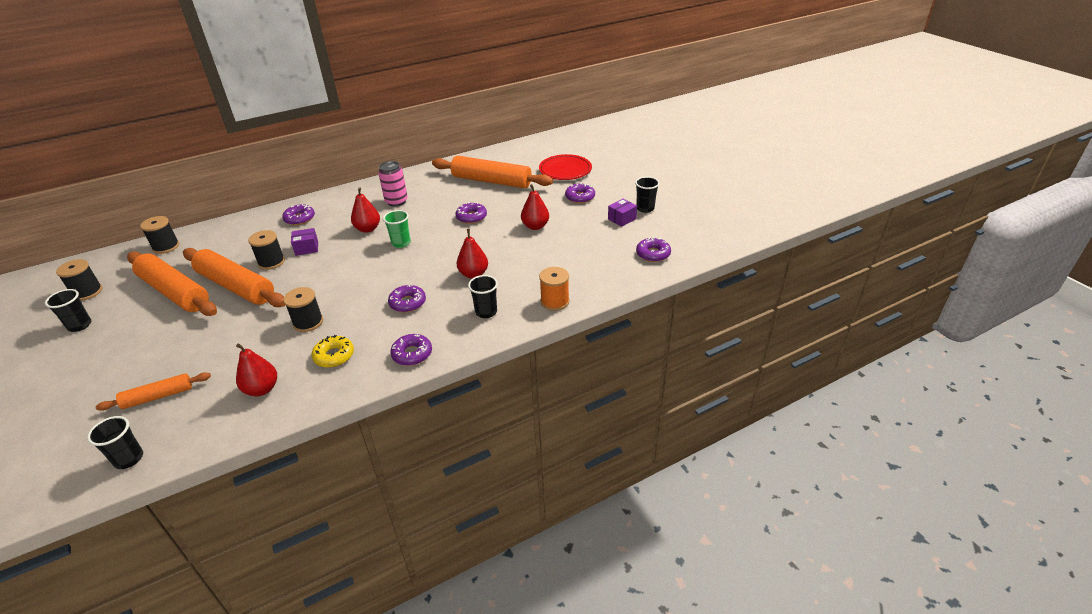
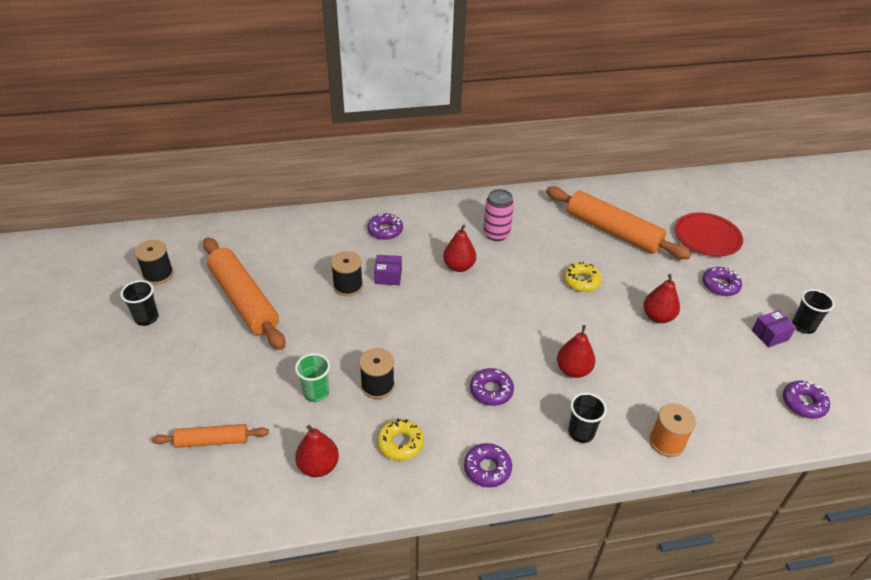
camera: 15 degrees right, 5 degrees up
(129, 459) = (176, 516): black cup -> none
(166, 247) = (241, 233): black spool -> none
(236, 286) = (307, 310): orange rolling pin -> none
(401, 243) = (494, 298): green cup -> green cup (316, 393)
(471, 217) = (581, 281): purple donut -> yellow donut

